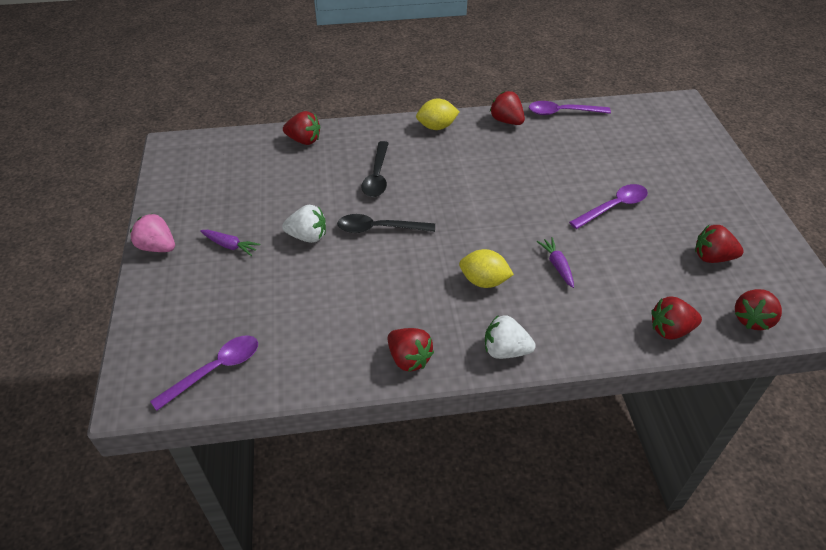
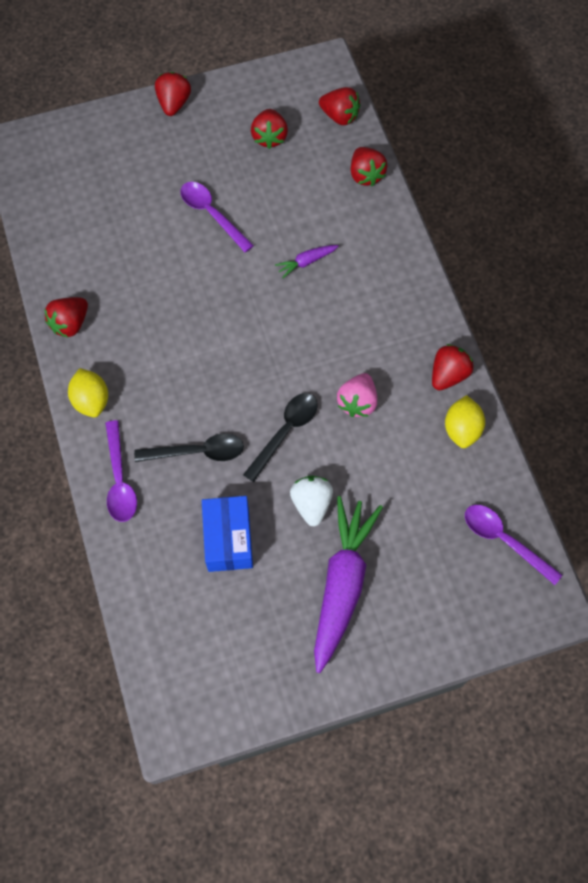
camera: 100 degrees left, 20 degrees up
(157, 247) = (360, 666): pink strawberry -> pink strawberry (357, 402)
(230, 246) = (342, 583): purple carrot -> purple carrot, size x2.33
(297, 185) = (228, 539): none -> blue box
(304, 140) = (139, 555): red strawberry -> red strawberry (174, 103)
(379, 228) = (285, 432): black spoon -> black spoon turned 135 degrees counterclockwise
(484, 281) = (340, 323): yellow lemon -> yellow lemon (462, 429)
(505, 350) = (419, 299): white strawberry -> none
(562, 112) = (46, 264): purple spoon -> purple spoon (119, 479)

